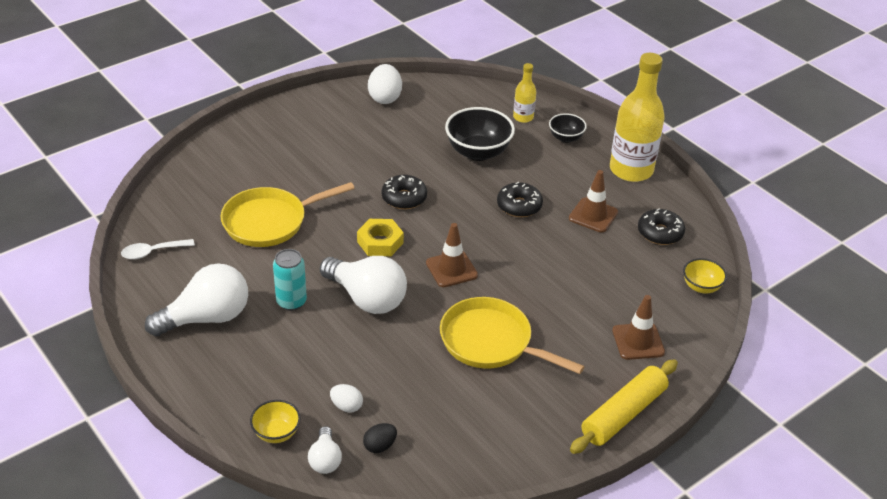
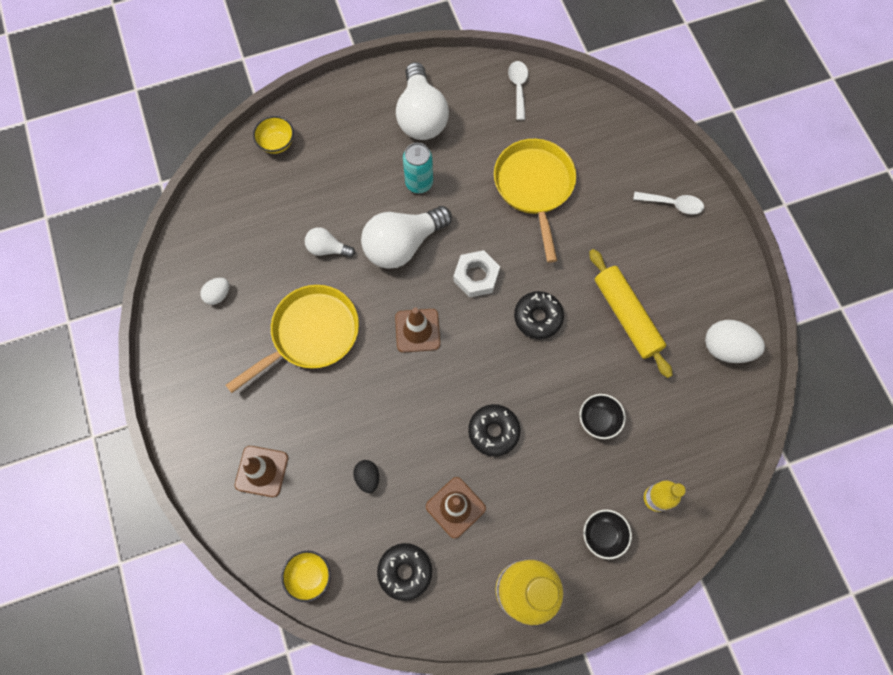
camera: 110 degrees right, 30 degrees up
(261, 138) = (672, 204): none -> white spoon
(325, 460) = (237, 171): white light bulb -> white light bulb (327, 249)
(346, 406) = (284, 198): white egg -> white egg (218, 295)
(380, 242) = (476, 276): yellow nut -> white nut
(380, 446) = (234, 212): black egg -> black egg (367, 477)
(478, 152) = (598, 420): black bowl -> black bowl, size x0.56
(623, 414) = (185, 417): yellow rolling pin -> yellow rolling pin (626, 316)

